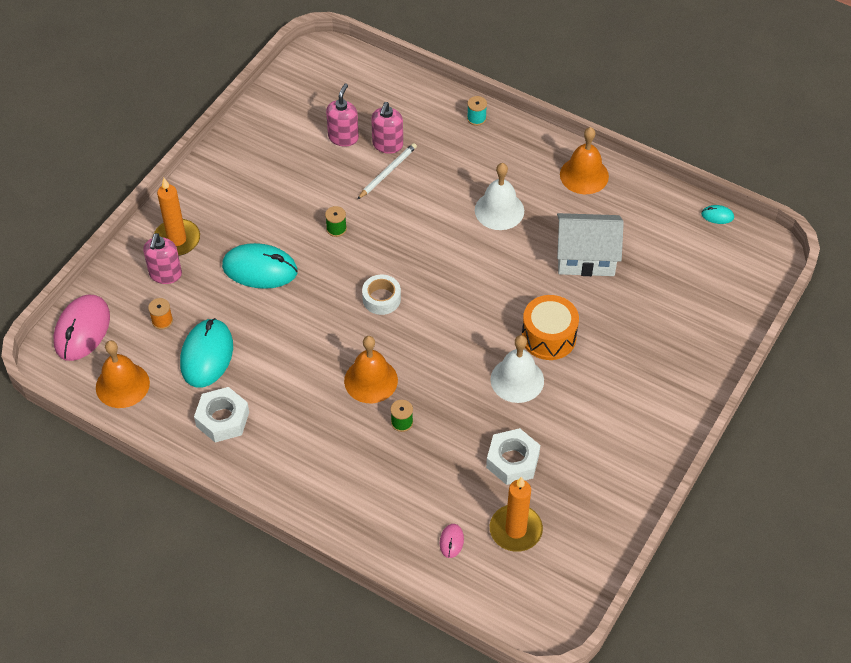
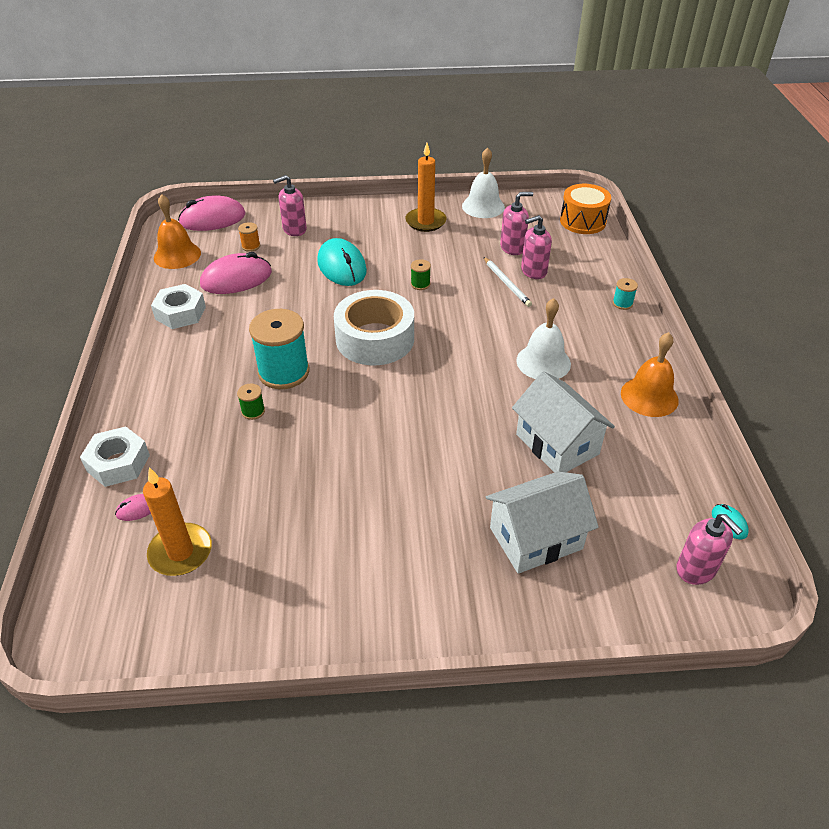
camera: 55 degrees right, 10 degrees down
(177, 239) = (330, 220): orange candle -> orange candle (425, 222)
(207, 355) = (236, 279): turquoise mouse -> pink mouse
(371, 380) = (283, 372): orange bell -> turquoise spool
(381, 299) = (375, 339): white tape -> white tape, size x2.02
(387, 172) = (506, 283): white pencil -> white pencil turned 60 degrees clockwise
(512, 461) = (264, 508): white nut -> white nut (118, 463)
(517, 380) = (364, 465): white bell -> white bell (483, 206)
(548, 337) = (435, 463): orange drum -> orange drum (582, 221)
(655, 322) = (536, 538): none -> white house
(736, 257) = (696, 569): none -> pink soap dispenser

